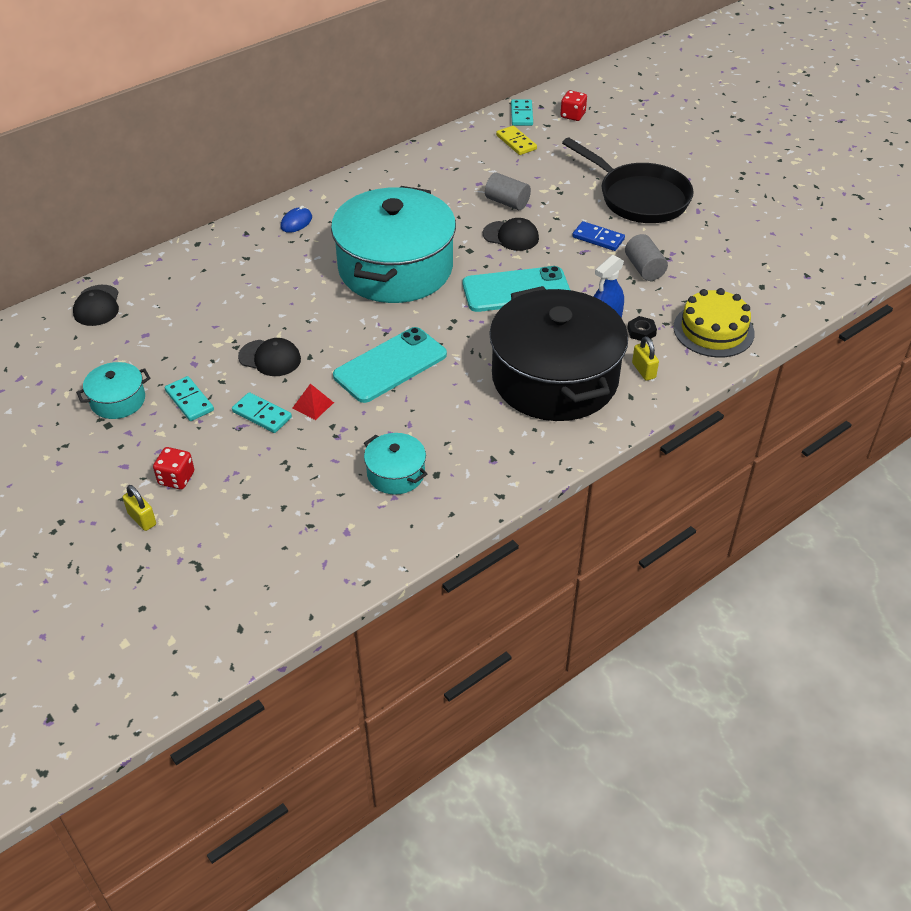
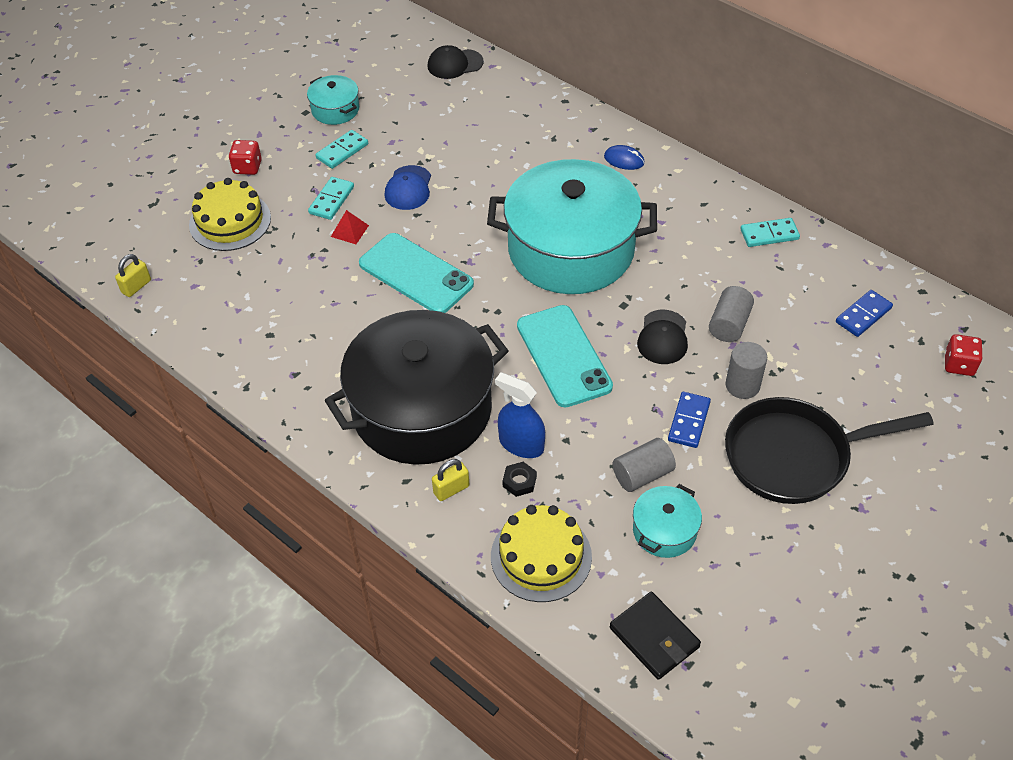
camera: 80 degrees right, 5 degrees up
(142, 519) = (201, 159): yellow padlock -> yellow padlock (136, 286)
(258, 497) = (230, 221): none -> yellow cake
(270, 358) = (408, 188): black cap -> blue cap
(396, 473) = (267, 305): turquoise pot -> turquoise pot (664, 531)
(516, 142) = (863, 315): yellow domino -> blue domino
(521, 114) = (932, 311): turquoise domino -> turquoise domino (769, 234)
(569, 207) = (742, 385): none -> grey cylinder
(639, 198) = (794, 456): black pan -> black pan turned 45 degrees clockwise
(785, 286) = (654, 637): none -> black wallet

